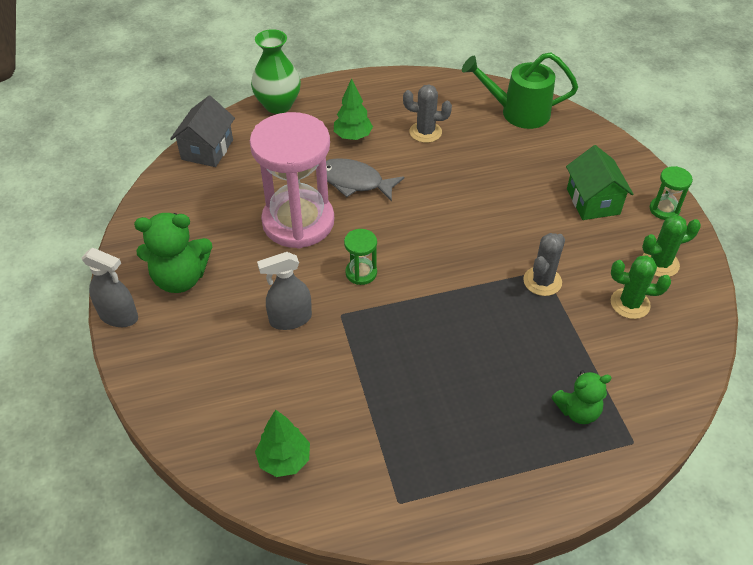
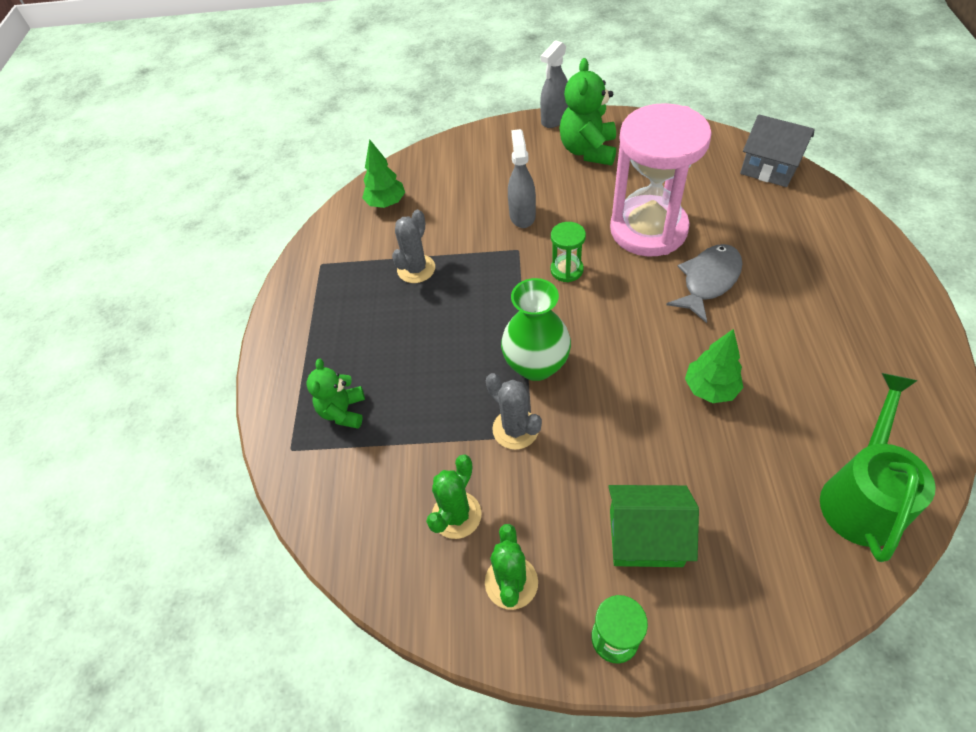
camera: 110 degrees right, 5 degrees up
(278, 105) = (856, 227): green vase -> green vase (536, 365)
(353, 137) = (794, 289): green tree -> green tree (710, 389)
(425, 132) = (806, 365): grey cactus -> grey cactus (416, 269)

